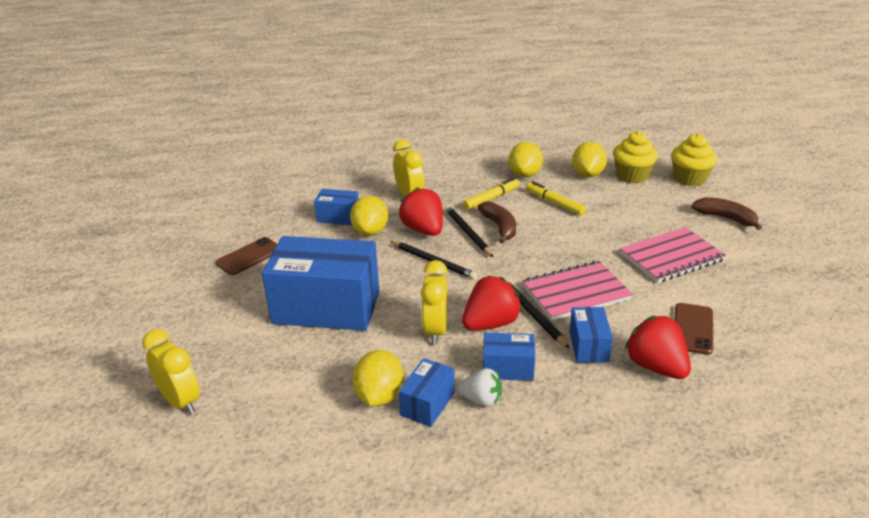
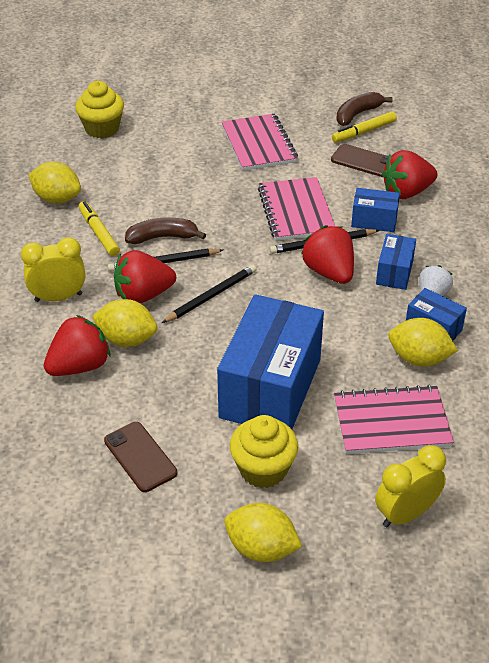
camera: 80 degrees left, 10 degrees up
(291, 383) = (391, 422): none -> pink notebook
(338, 217) = (80, 366): blue box -> red strawberry
(435, 330) = (330, 310): yellow clock -> none
(554, 203) = (131, 190): yellow marker -> yellow marker (364, 132)
(587, 174) = (83, 156): yellow lemon -> yellow lemon (261, 548)
(689, 178) = (127, 97): yellow cupcake -> yellow cupcake (263, 469)
(725, 218) = (208, 98): brown banana -> brown banana (357, 114)

